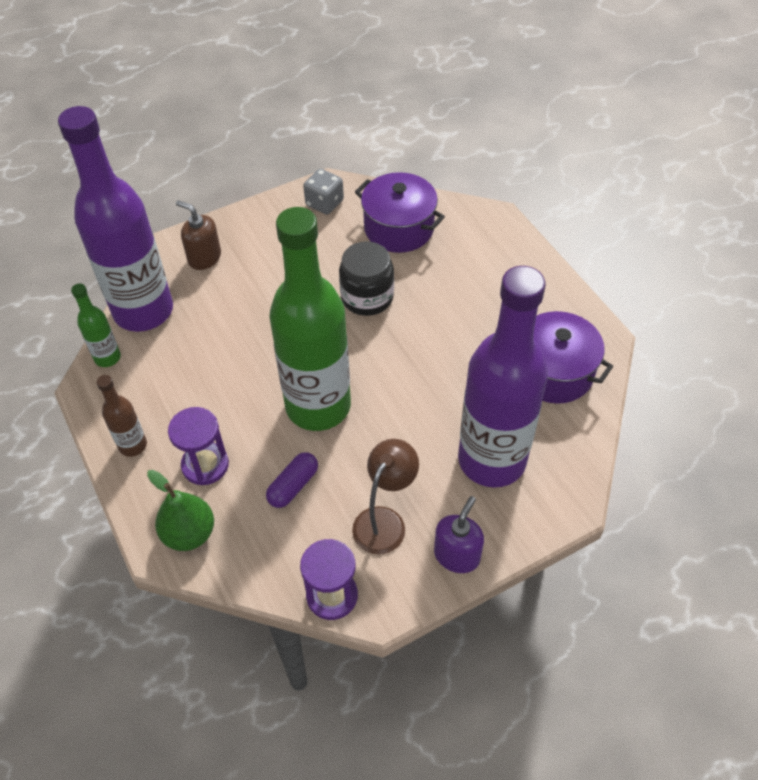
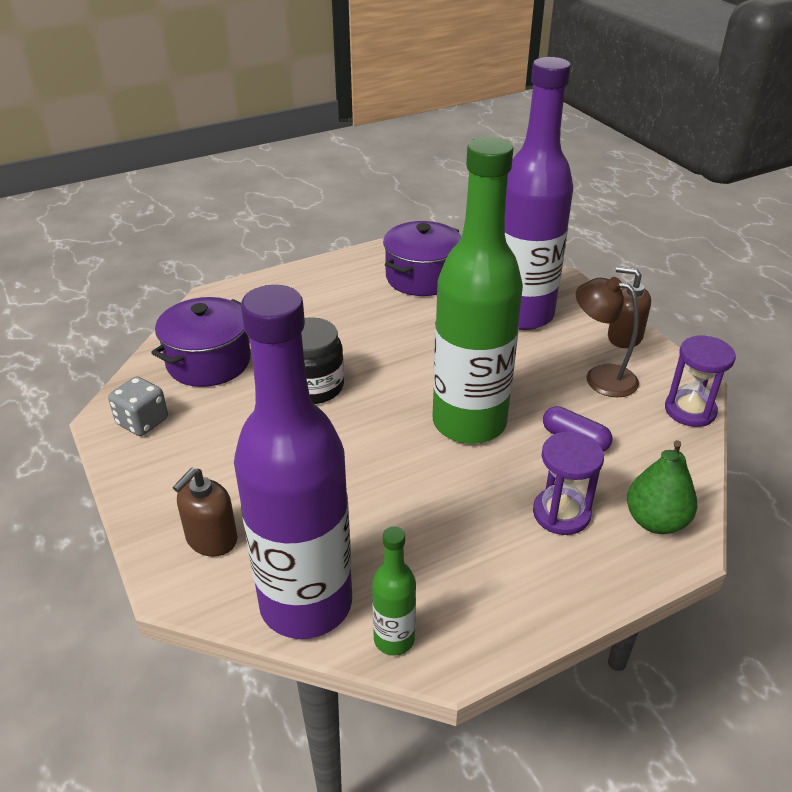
camera: 90 degrees left, 15 degrees down
(133, 445) = (544, 589): brown bottle -> none
(457, 555) = (624, 337): purple soap dispenser -> brown soap dispenser

